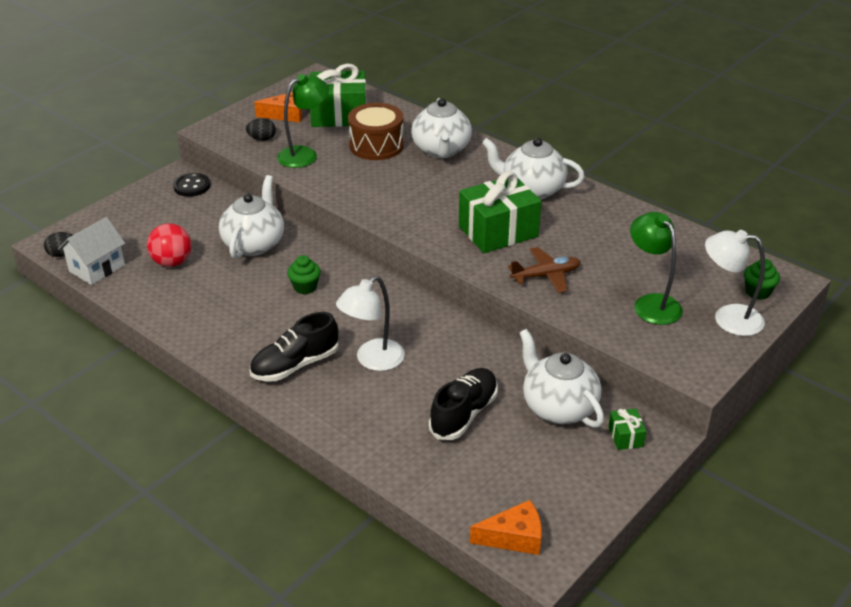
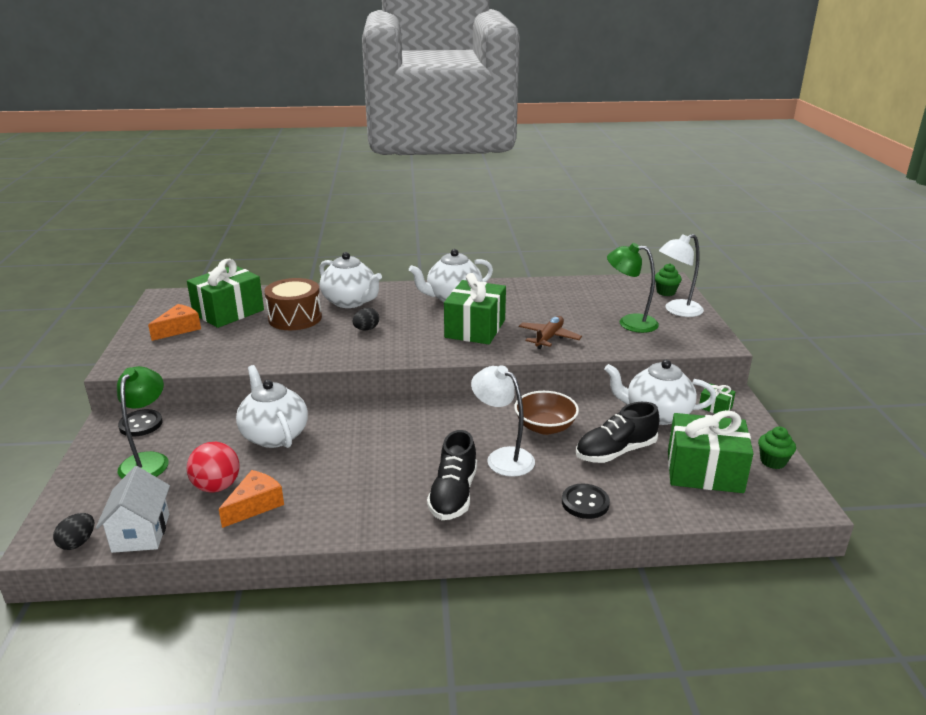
camera: 45 degrees left, 10 degrees down
(262, 139) = (185, 352): black egg -> black egg (366, 329)
(304, 154) = (243, 346): green lamp -> green lamp (148, 460)
(305, 287) = (369, 441): green cupcake -> green cupcake (773, 461)
(371, 435) = (585, 503): none -> black button
(372, 360) = (502, 457): white lamp -> white lamp turned 135 degrees clockwise
(445, 357) = (545, 427): none -> brown bowl
(464, 414) = (615, 452): black shoe -> black shoe turned 105 degrees counterclockwise
(506, 479) = (704, 471): none -> green gift
(514, 537) = (768, 500): orange cheese -> orange cheese (255, 505)

